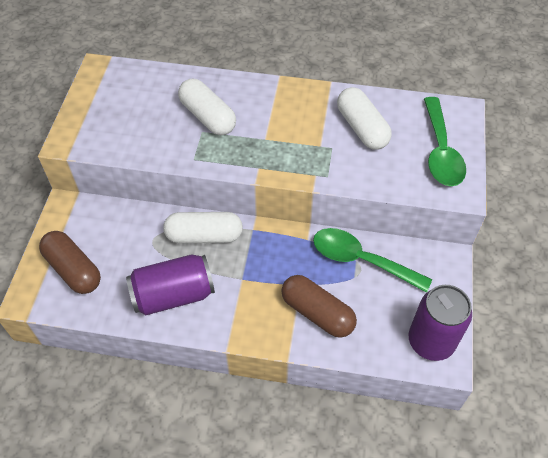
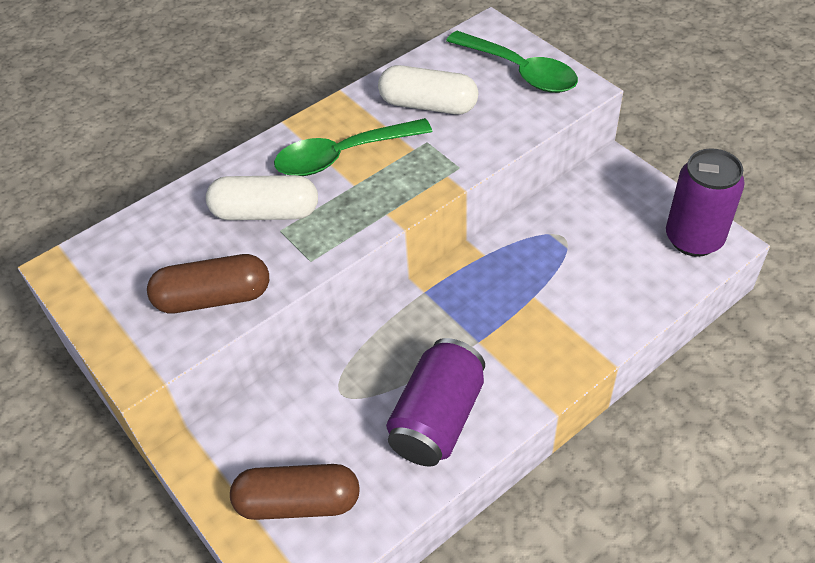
camera: 45 degrees left, 5 degrees down
(204, 236) = (387, 340): white capsule -> none
(317, 313) = (582, 304): brown capsule -> brown capsule (213, 298)
(361, 260) = (553, 229): green spoon -> green spoon (342, 156)

